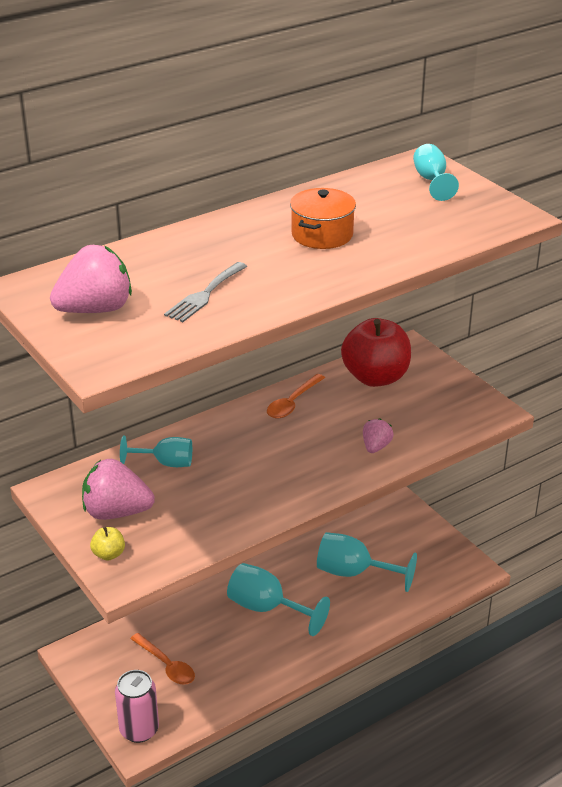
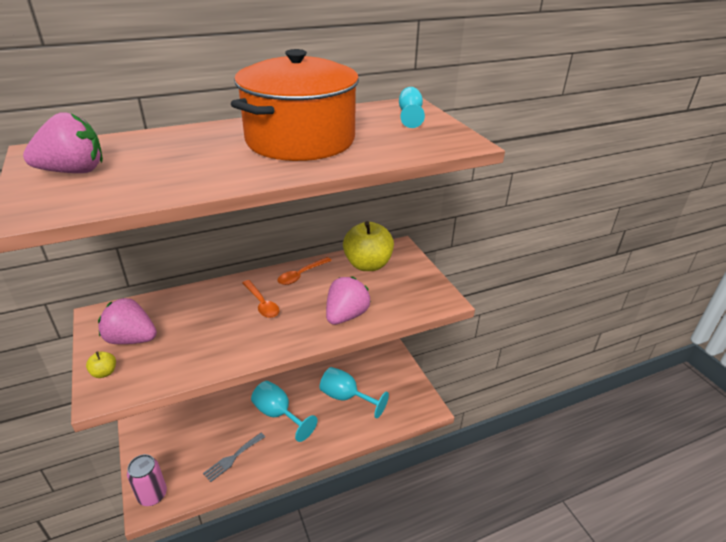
camera: 10 degrees right, 0 degrees up
(166, 463) = (189, 306): turquoise goblet -> none
(166, 665) = (194, 446): orange spoon -> orange spoon (262, 304)
(205, 294) = (171, 170): grey fork -> grey fork (232, 458)
(322, 235) = (300, 140): orange pot -> orange pot, size x2.16
(375, 377) = (368, 265): red apple -> yellow apple
(376, 447) = (346, 316): pink strawberry -> pink strawberry, size x1.84

